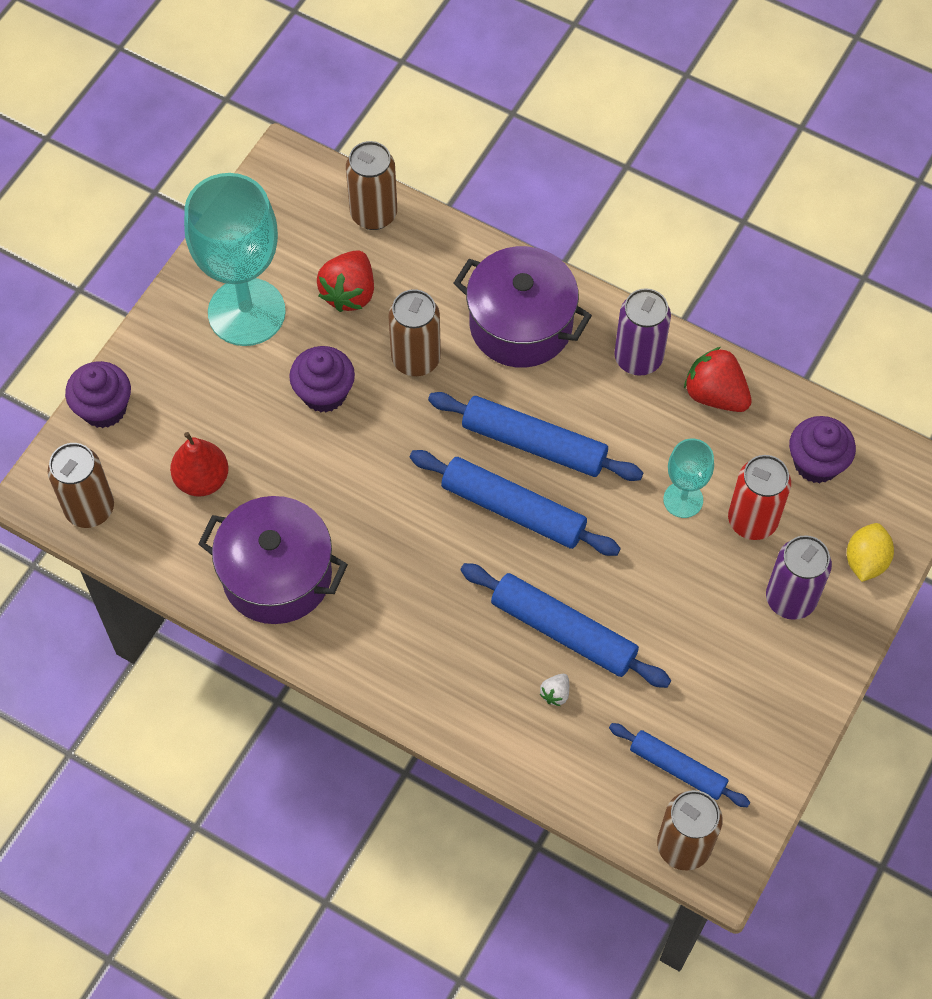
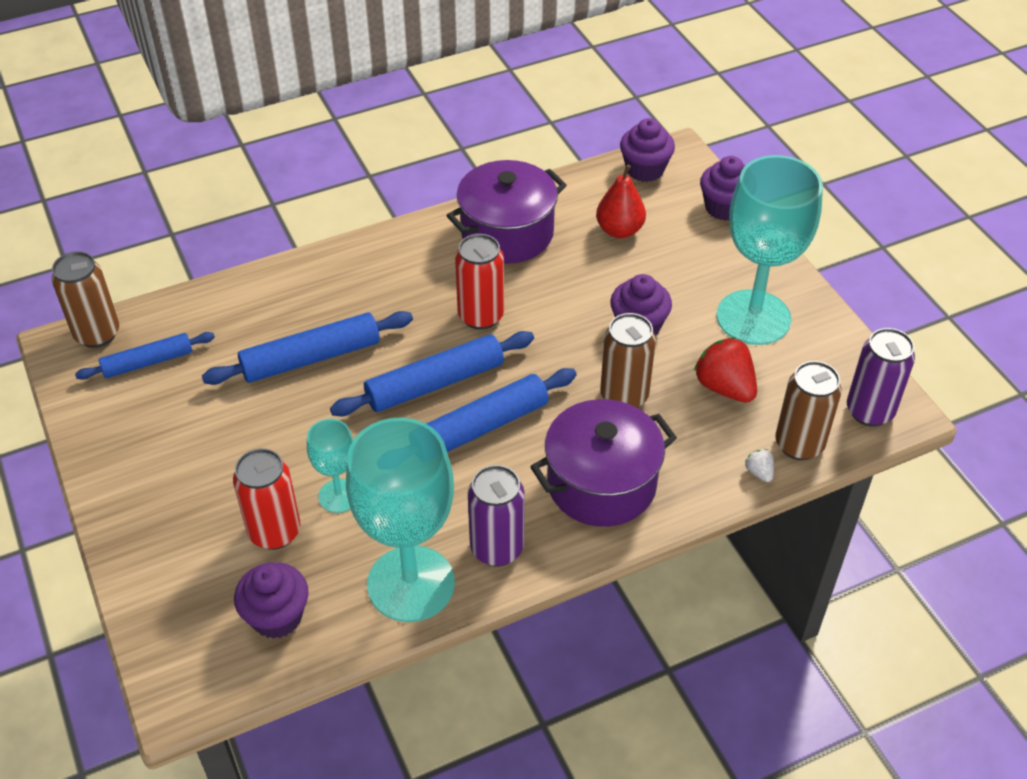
camera: 125 degrees right, 15 degrees down
(90, 508) = (645, 170): brown can -> purple cupcake
(406, 526) = (481, 316): none -> red can
(555, 693) = (272, 328): white strawberry -> white strawberry (759, 472)
(715, 394) = (411, 583): red strawberry -> turquoise goblet
(790, 599) = (187, 513): purple can -> purple can (869, 411)
(865, 561) = (160, 589): yellow lemon -> none

